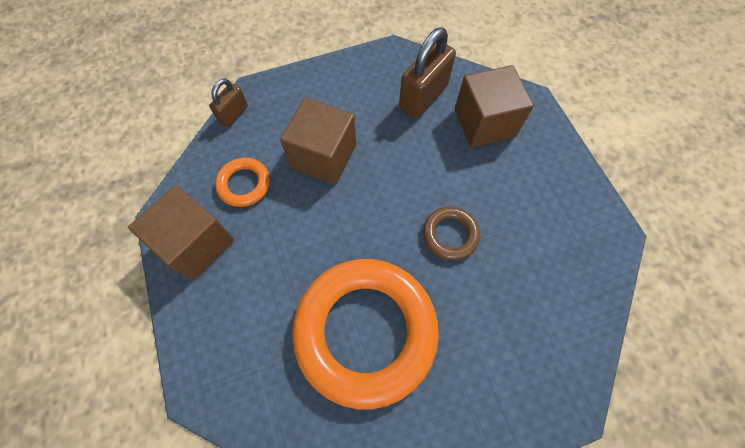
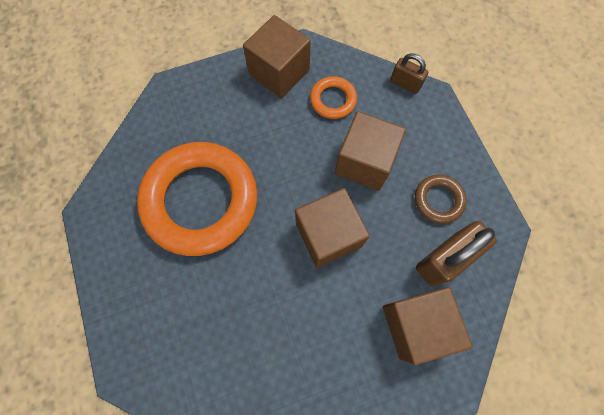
camera: 90 degrees right, 5 degrees up
(404, 192) = (328, 235): none -> brown cube
(423, 97) = (444, 259): brown padlock -> brown padlock turned 75 degrees counterclockwise
(450, 235) = (284, 277): brown ring -> brown ring (438, 200)

